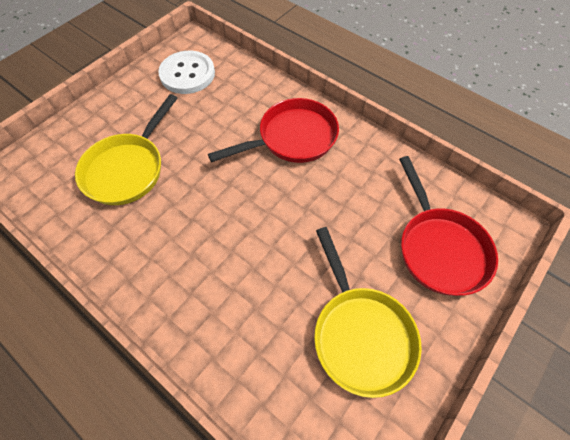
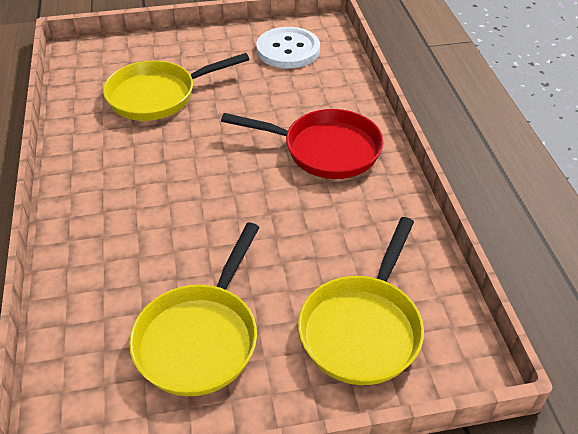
camera: 40 degrees right, 15 degrees down
(439, 248) = (363, 328): red pan -> yellow pan

